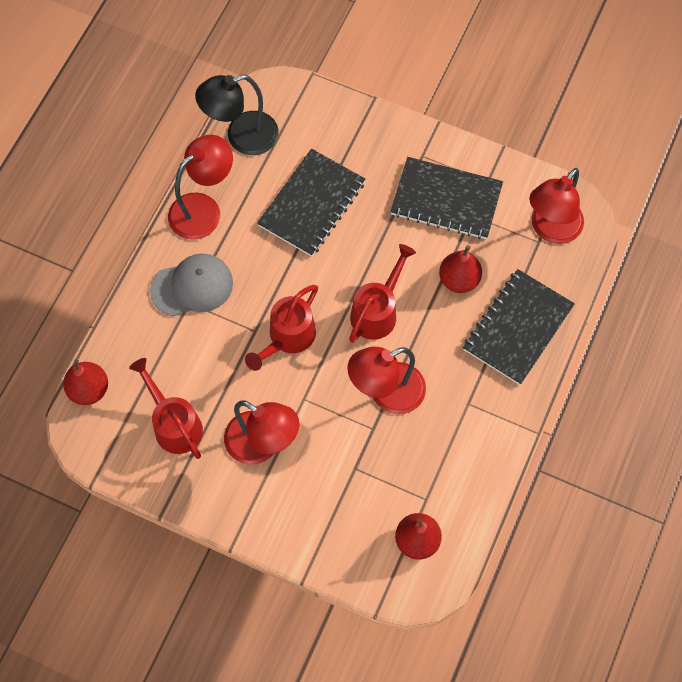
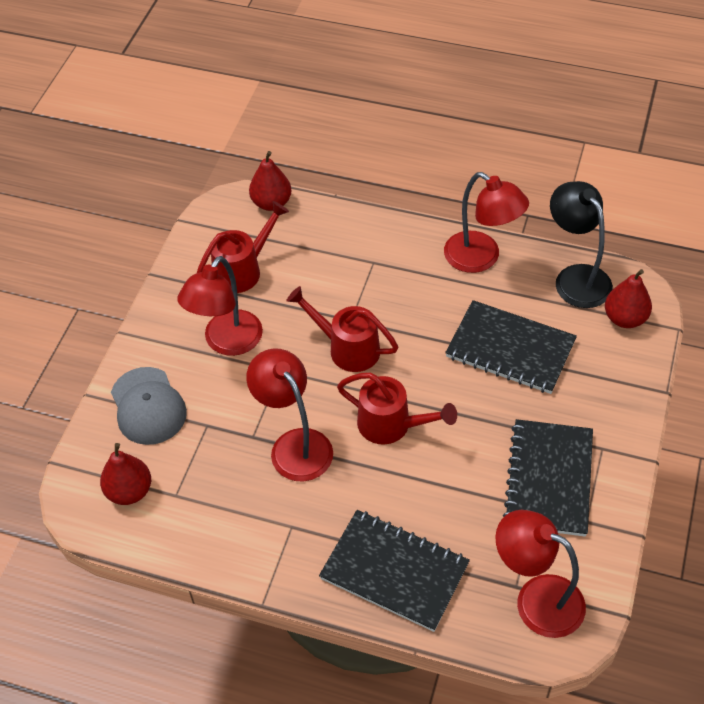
camera: 85 degrees right, 15 degrees down
(192, 286) = (392, 262): grey cap -> grey cap (148, 406)
(459, 279) = (446, 502): red pear -> red pear (625, 318)

